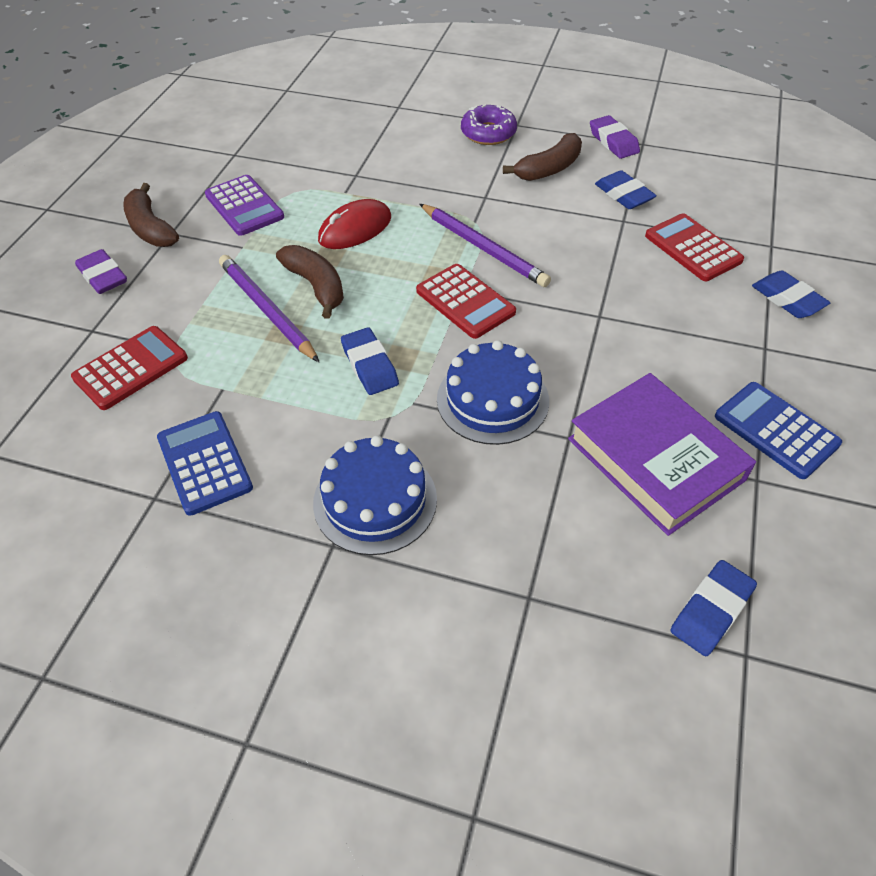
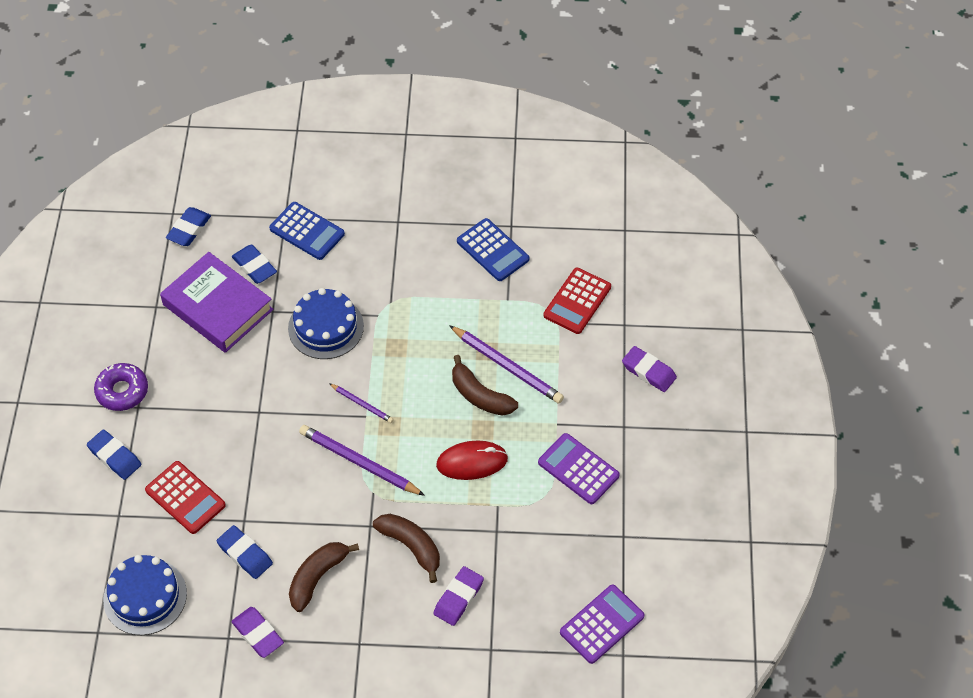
camera: 165 degrees right, 5 degrees up
(150, 228) = (643, 427): brown banana -> brown banana (411, 546)
(292, 107) = (602, 624): none -> purple calculator
(355, 229) = (472, 462): red mouse -> red mouse turned 45 degrees clockwise
(370, 365) = (415, 336): blue eraser -> blue eraser (254, 267)
(375, 500) = (382, 249): blue cake -> blue cake (145, 596)
(414, 138) = (458, 598): none -> purple eraser
(465, 302) = (362, 404): red calculator -> purple pencil
(488, 133) = (386, 622): purple donut -> purple donut (122, 391)
(776, 430) = (140, 342): blue calculator -> blue calculator (307, 231)

